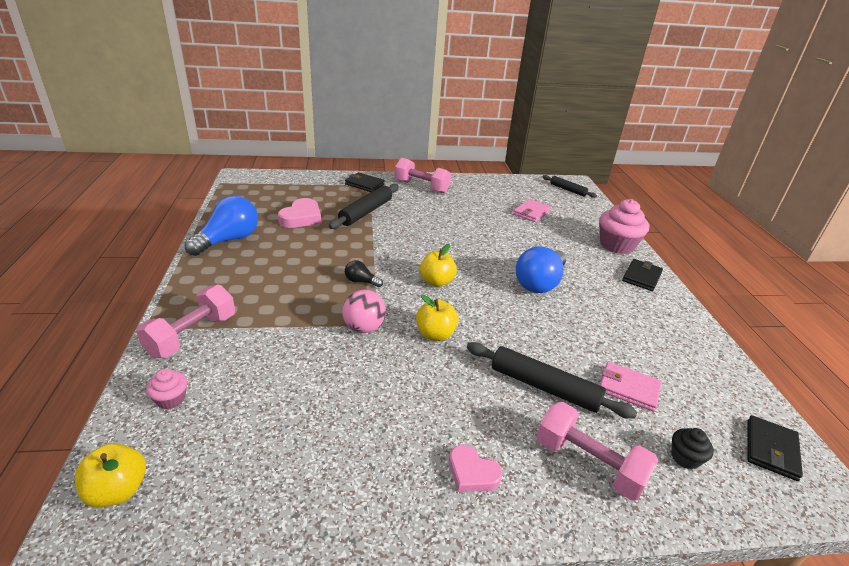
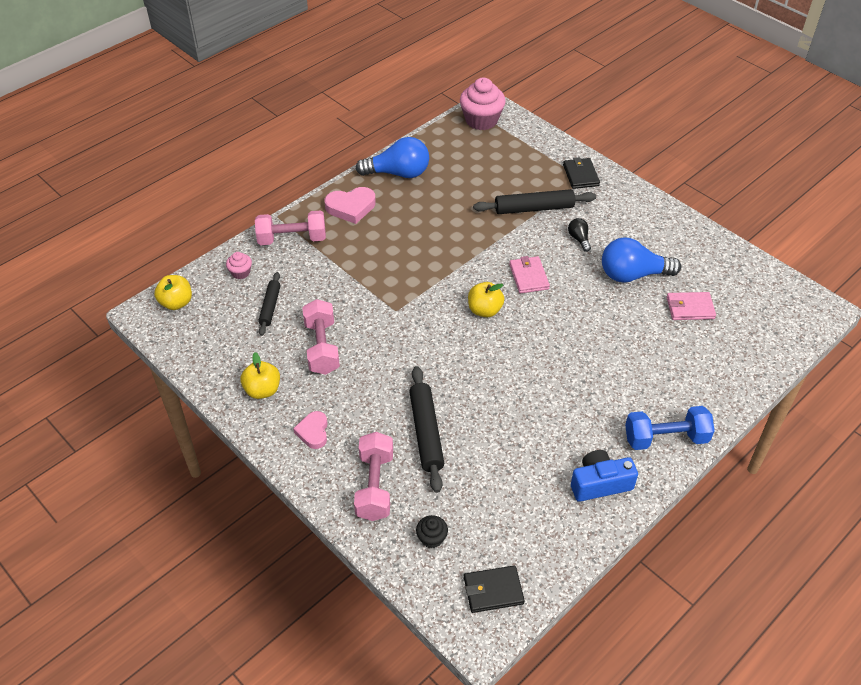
camera: 55 degrees right, 15 degrees up
(301, 217) = (475, 182): pink heart -> pink heart (351, 207)
(361, 281) = (433, 271): black light bulb -> black light bulb (579, 239)
(364, 328) = (385, 307): pink ball -> none
(421, 187) = (630, 210): pink dumbbell -> pink dumbbell (322, 347)
(435, 334) = (419, 346): yellow apple -> yellow apple (262, 390)
(539, 283) = (562, 372): blue light bulb -> blue light bulb (632, 275)
(567, 190) = (790, 311): black rolling pin -> black rolling pin (270, 307)
(616, 245) = (708, 398): pink cupcake -> pink cupcake (481, 120)
(628, 388) = (476, 482): pink wallet -> pink wallet (528, 277)
(641, 277) = (665, 438): black wallet -> blue dumbbell
(669, 325) = (600, 483): none -> blue camera

